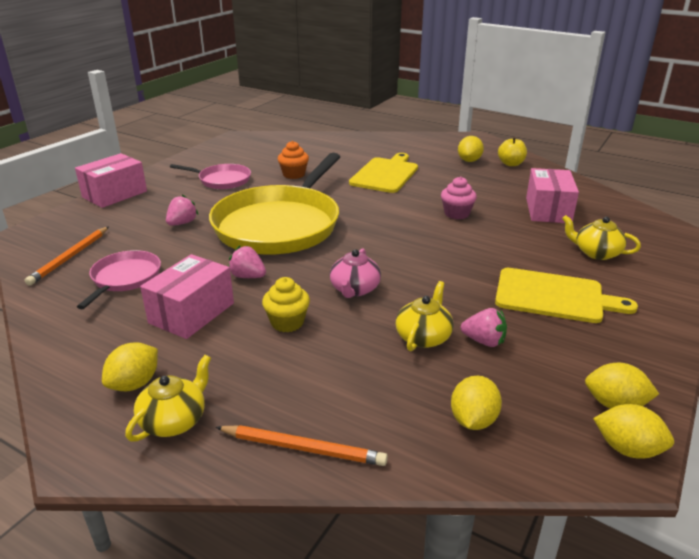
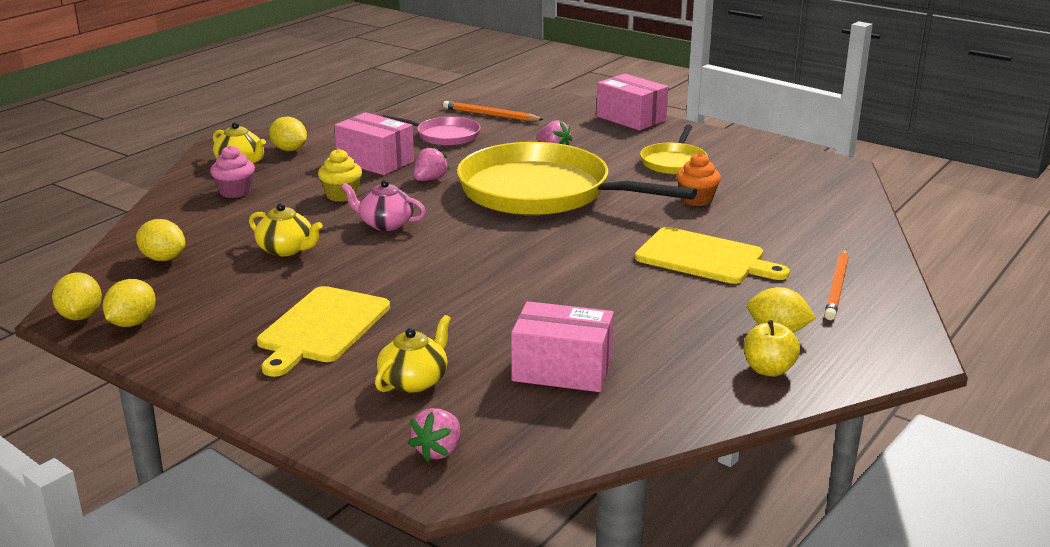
camera: 95 degrees right, 5 degrees down
(222, 180) = (674, 162): pink pan -> yellow pan
(302, 448) = (182, 199): orange pencil -> orange pencil (837, 287)
(456, 214) = (558, 295): pink cupcake -> pink cupcake (235, 192)
(484, 341) = (262, 276): pink strawberry -> pink strawberry (438, 451)
(627, 449) = (81, 316): yellow lemon -> yellow lemon turned 45 degrees counterclockwise

